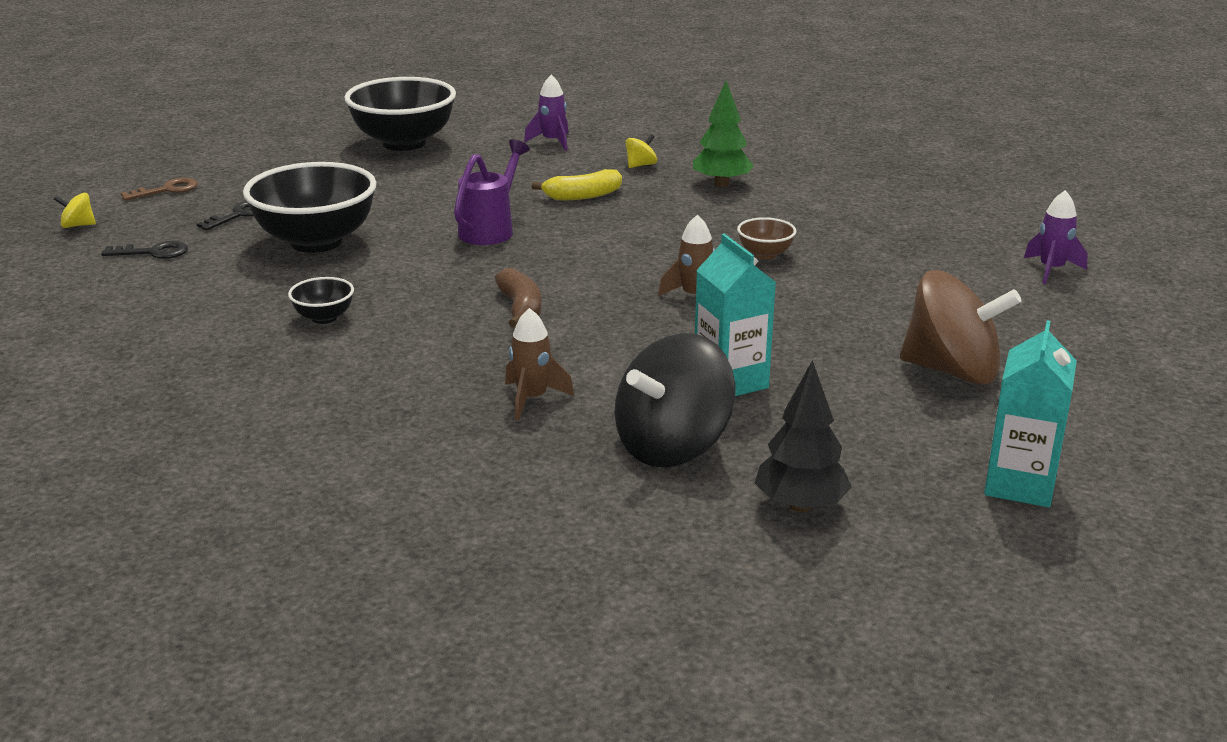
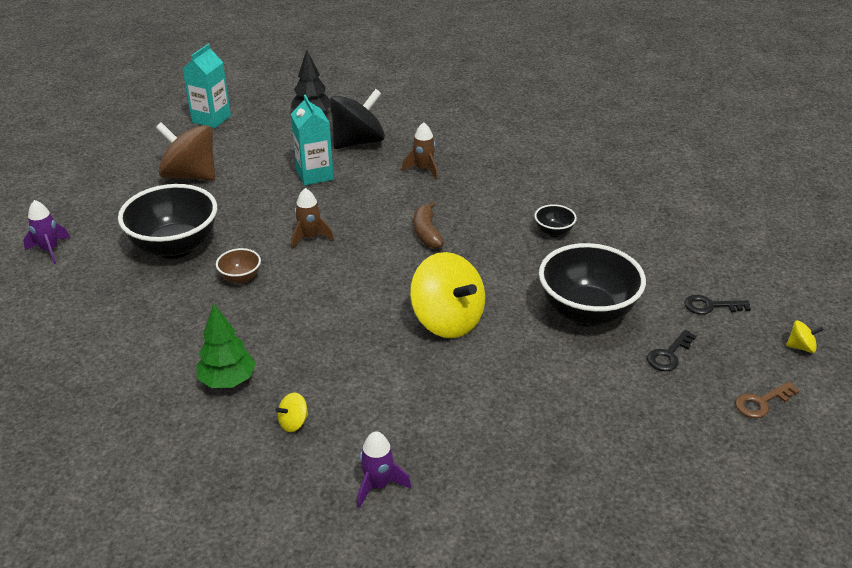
camera: 175 degrees left, 10 degrees up
(404, 143) = (549, 494): black bowl -> black bowl (175, 247)
(490, 230) = (447, 320): purple watering can -> yellow spinning top
(582, 196) = (363, 367): yellow banana -> none

